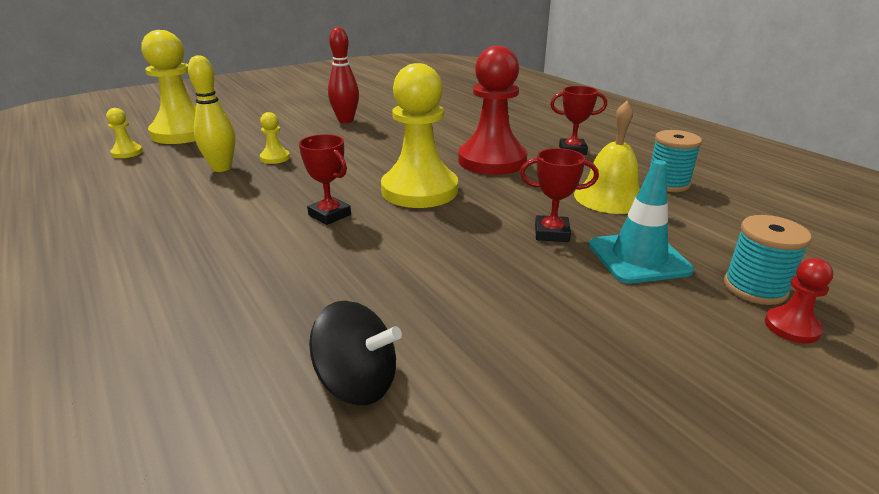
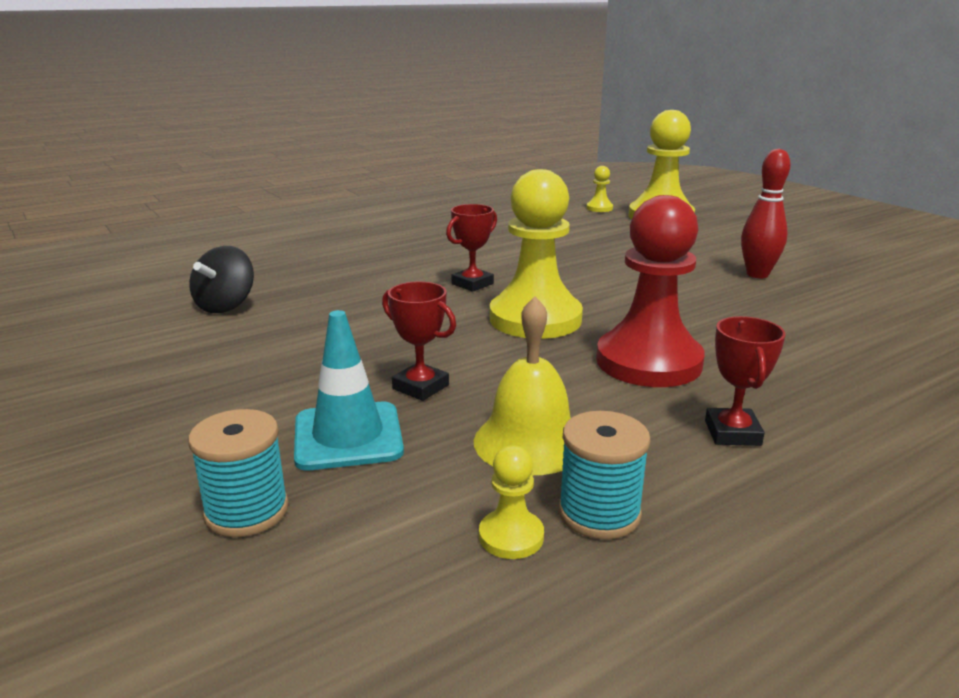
camera: 90 degrees right, 5 degrees down
(222, 168) = (574, 239): yellow bowling pin -> none
(275, 158) = (608, 254): yellow pawn -> yellow pawn (511, 536)
(551, 233) = (420, 387): red trophy -> red trophy turned 60 degrees counterclockwise
(792, 327) = (159, 514): red pawn -> none

